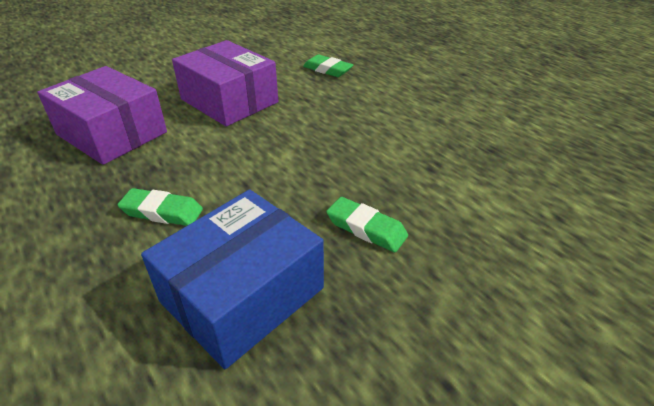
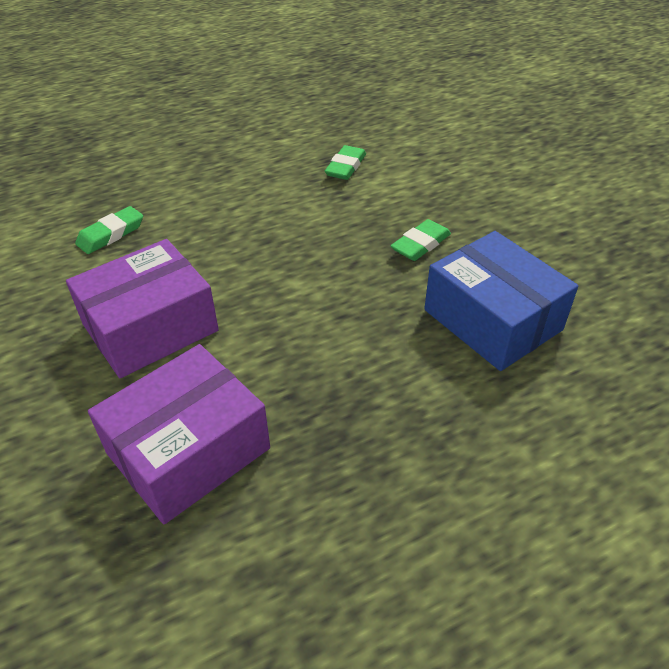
camera: 80 degrees left, 5 degrees up
(162, 212) = (377, 379): green eraser -> green eraser (345, 167)

